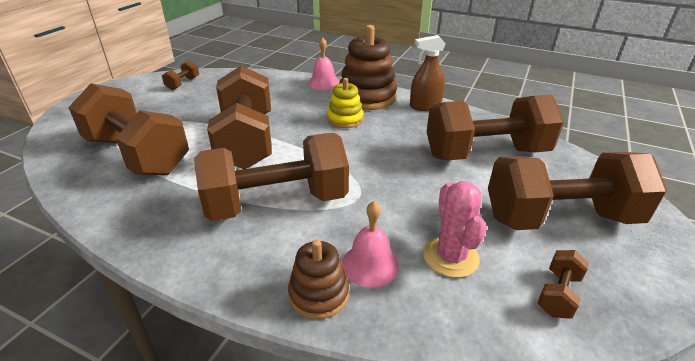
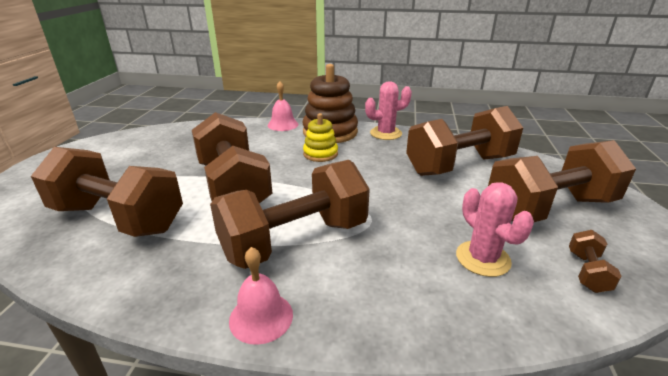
camera: 15 degrees left, 5 degrees down
(183, 83) = (137, 142): brown dumbbell -> none
(319, 294) = (384, 320): brown stacking toy -> none
(370, 264) = (416, 280): pink bell -> pink bell (261, 317)
(425, 106) = (385, 133): brown spray bottle -> pink cactus

